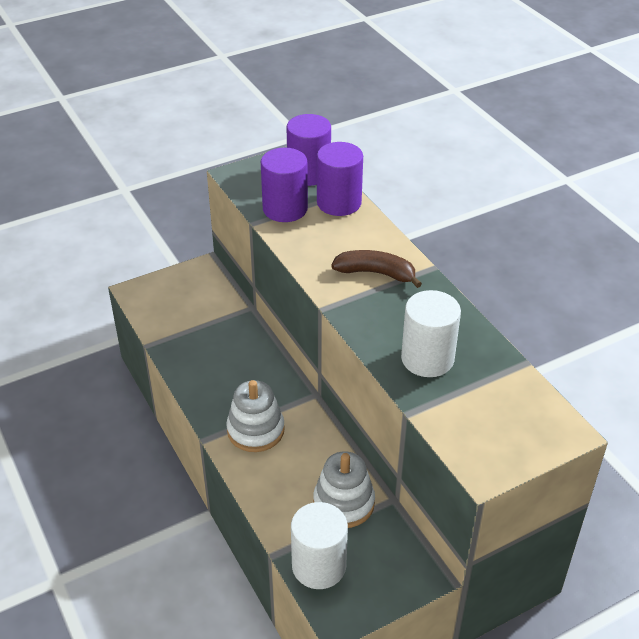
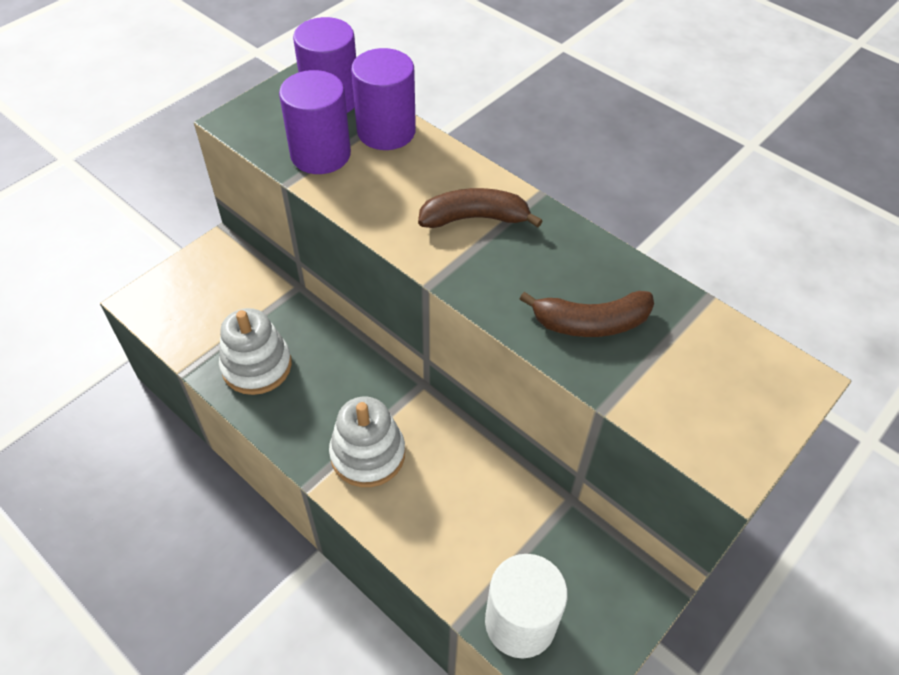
camera: 20 degrees left, 10 degrees up
(343, 503) = (515, 523): white stacking toy -> white stacking toy (257, 366)
(427, 359) = (591, 323): white cylinder -> brown banana

